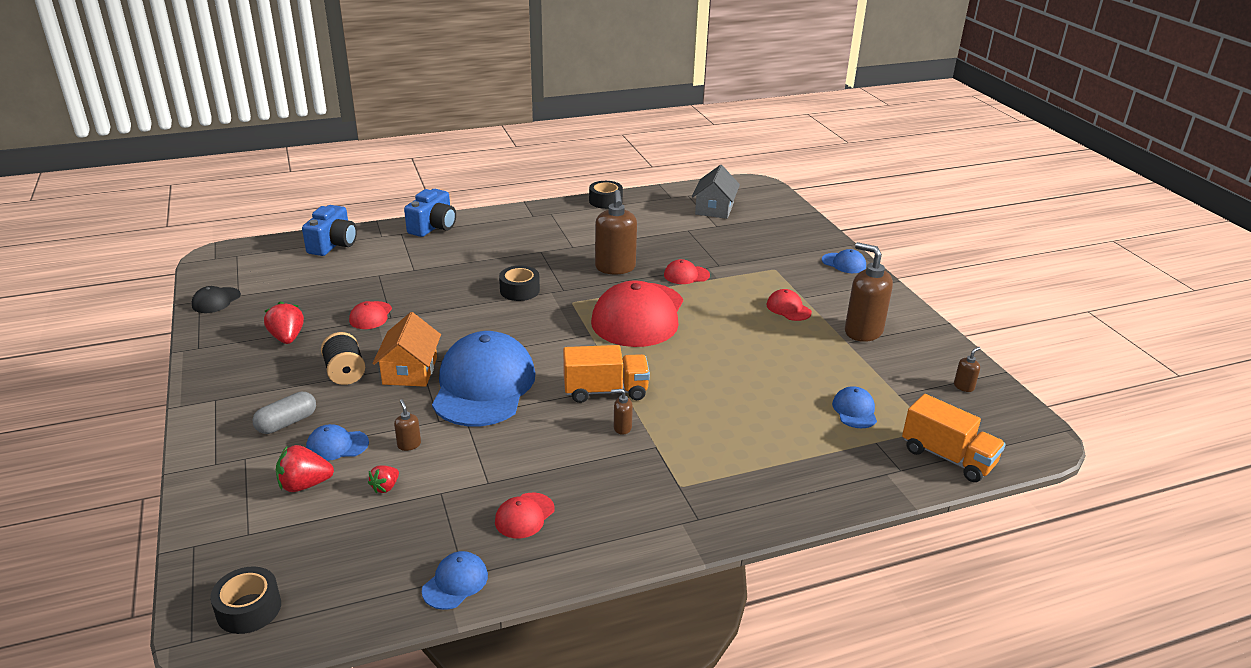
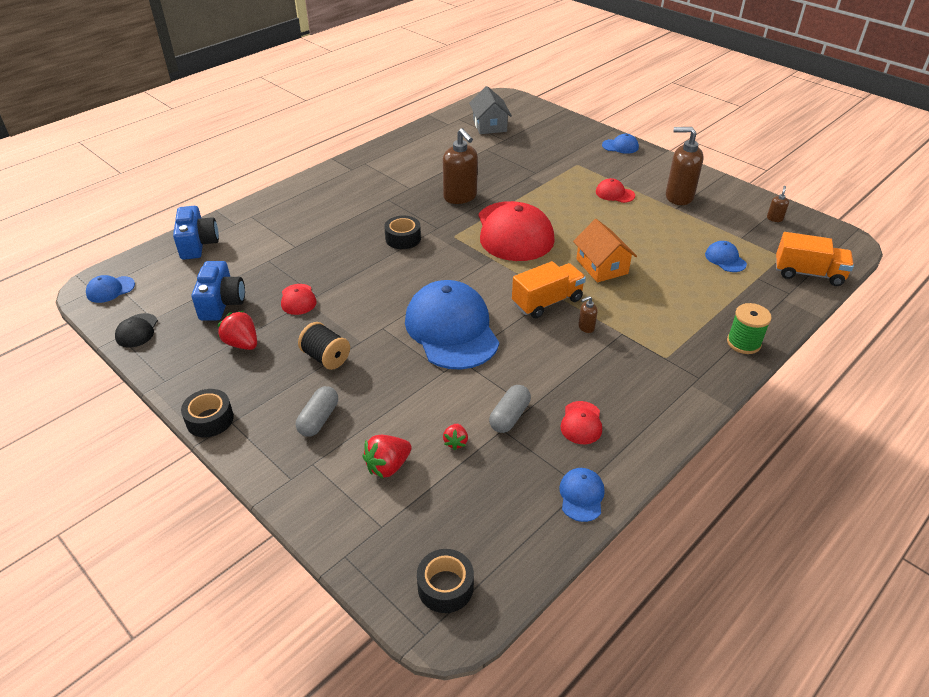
camera: 25 degrees left, 10 degrees up
(337, 445) = (381, 423): blue cap -> blue cap (110, 289)
(409, 445) = (440, 400): brown soap dispenser -> none
(410, 371) = (379, 337): orange house -> orange house (601, 266)
(433, 227) = (275, 202): blue camera -> blue camera (222, 303)
(459, 483) = (509, 416): none -> grey capsule
(605, 201) = (399, 140): black tape -> black tape (210, 419)
(686, 275) = (519, 188): red cap -> none
(788, 502) = (743, 343): none -> green spool

